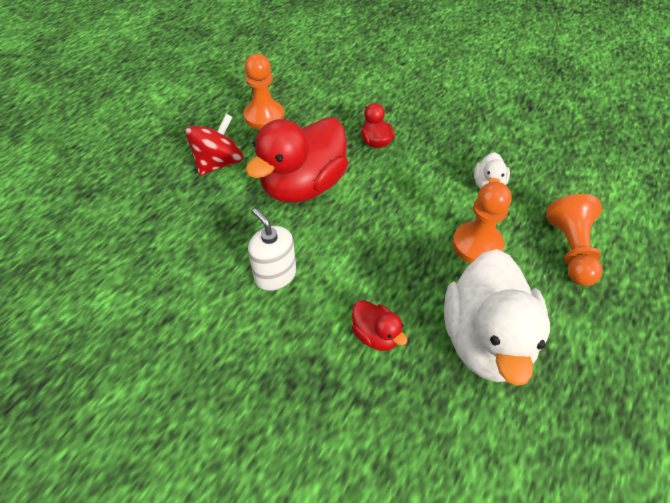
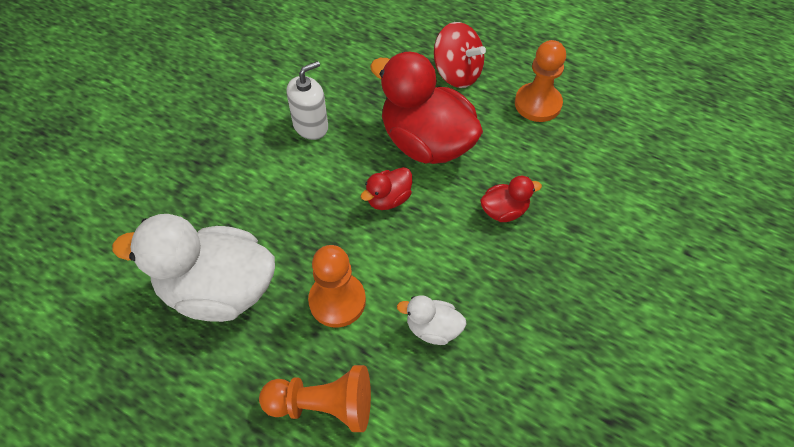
camera: 90 degrees right, 5 degrees up
(375, 335) = (237, 200): red duck -> red duck (388, 199)

